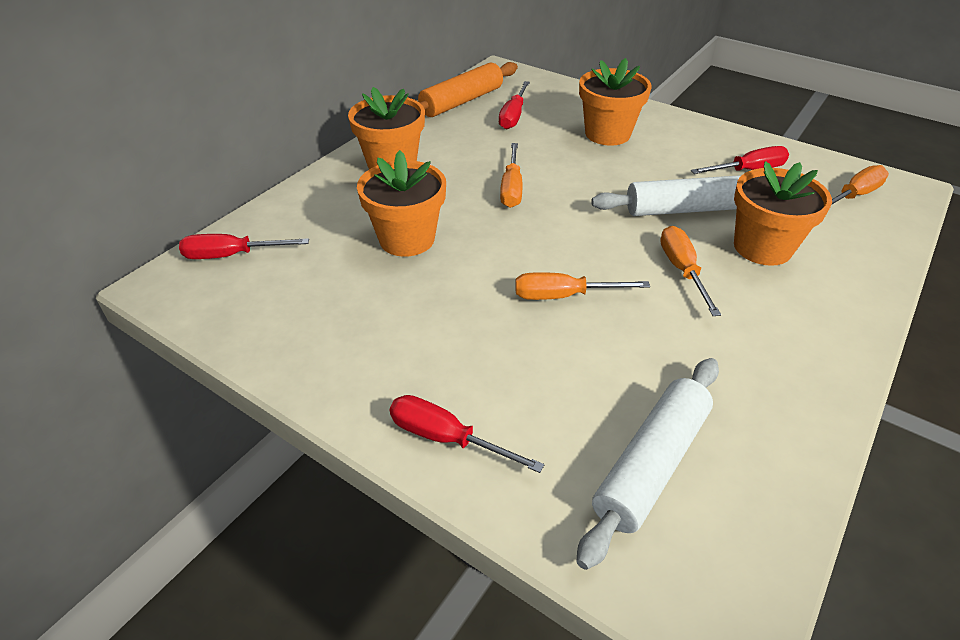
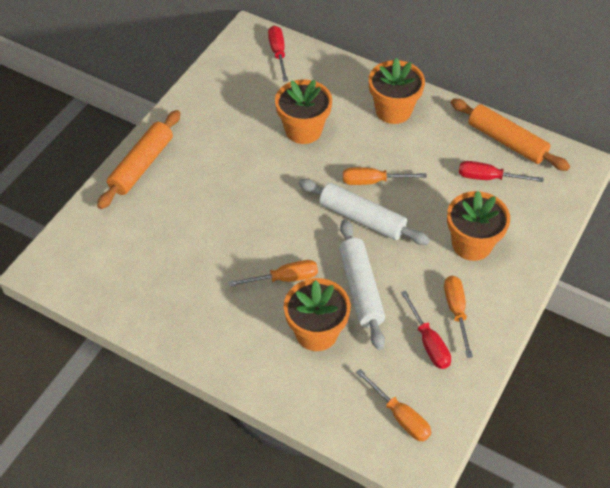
camera: 85 degrees right, 10 degrees up
(446, 438) = (141, 165): red screwdriver -> orange rolling pin
(563, 296) = (252, 212): orange screwdriver -> orange screwdriver (456, 311)
(651, 464) = (124, 248): white rolling pin -> white rolling pin (362, 218)

